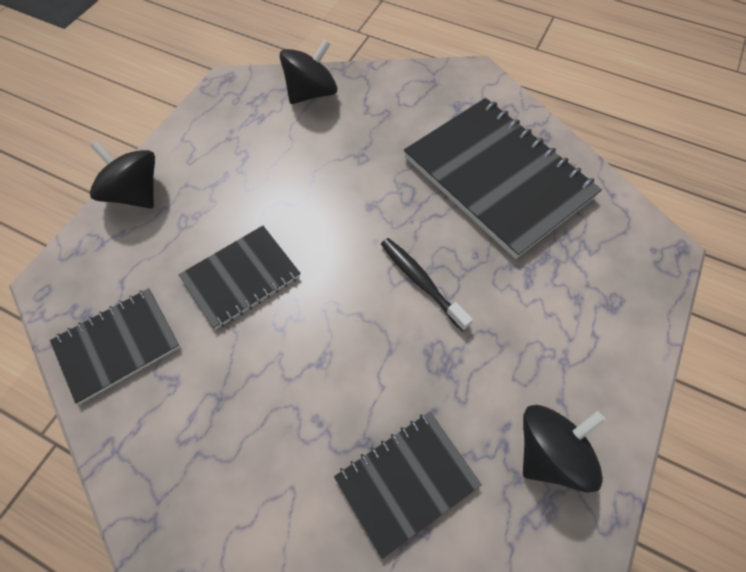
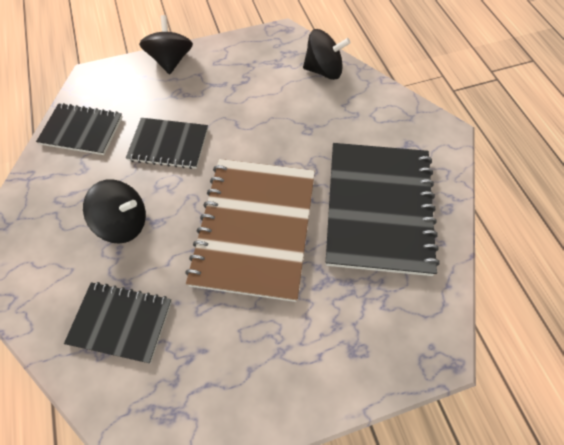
camera: 45 degrees right, 0 degrees up
(421, 282) = (255, 228): black toothbrush -> brown notebook
(550, 453) = (207, 389): black spinning top -> black spinning top (124, 223)

